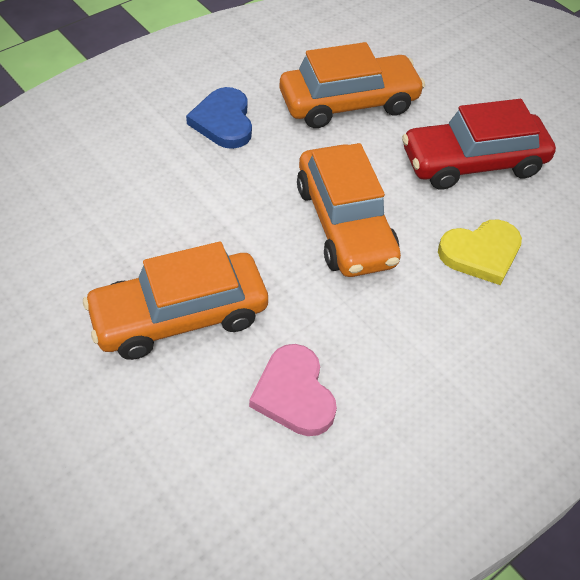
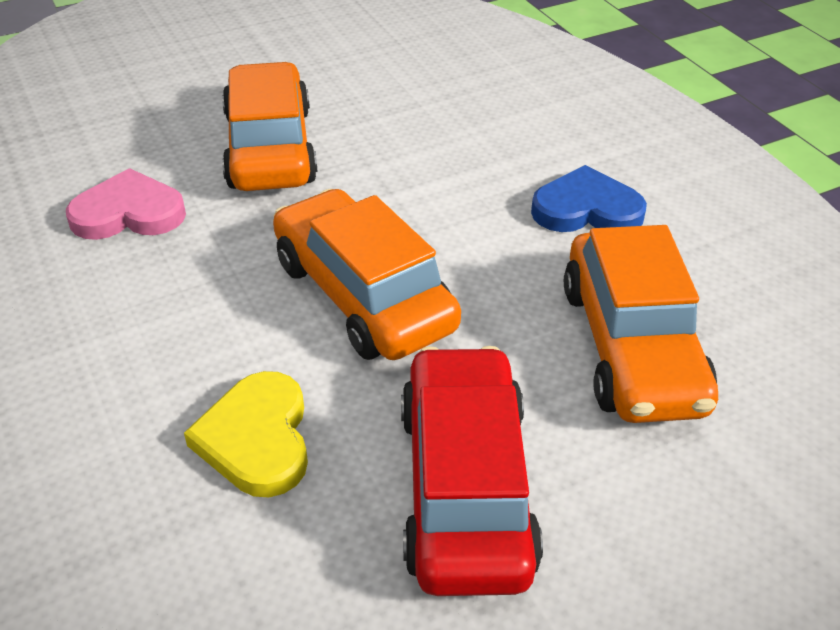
camera: 105 degrees right, 10 degrees down
(344, 224) = (363, 295): orange car -> orange car turned 60 degrees clockwise

